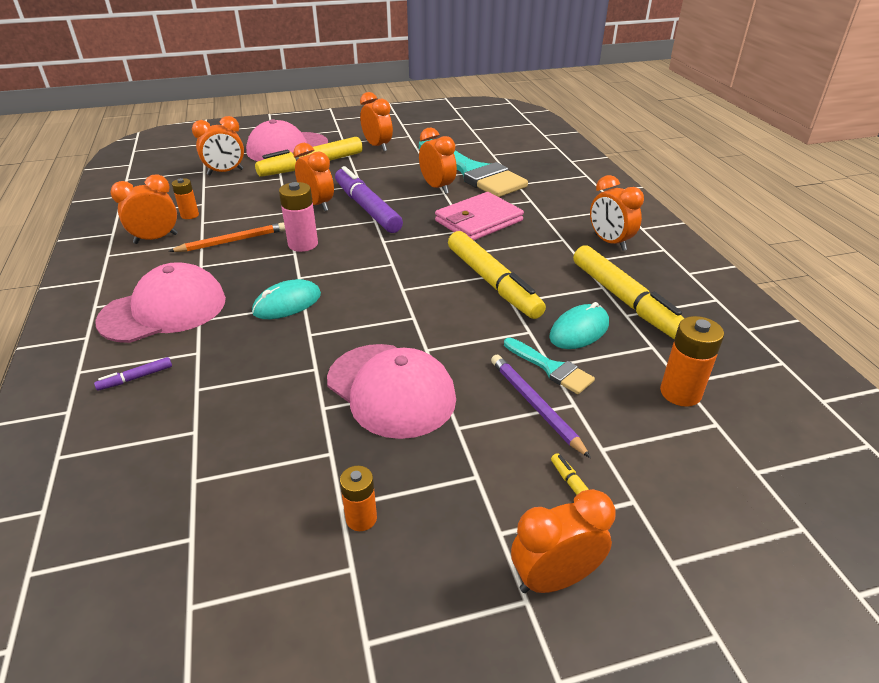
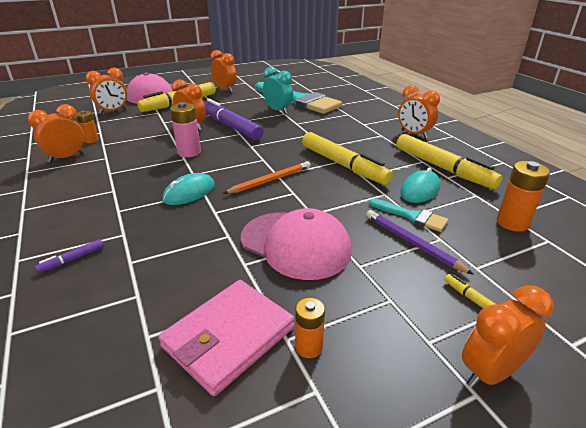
camera: 10 degrees left, 5 degrees down
(164, 310) = (85, 206): pink cap -> none
(232, 241) = (131, 154): orange pencil -> orange pencil (270, 180)
(437, 187) = (278, 111): orange clock -> turquoise clock
(478, 221) = (316, 128): pink wallet -> pink wallet (229, 337)

